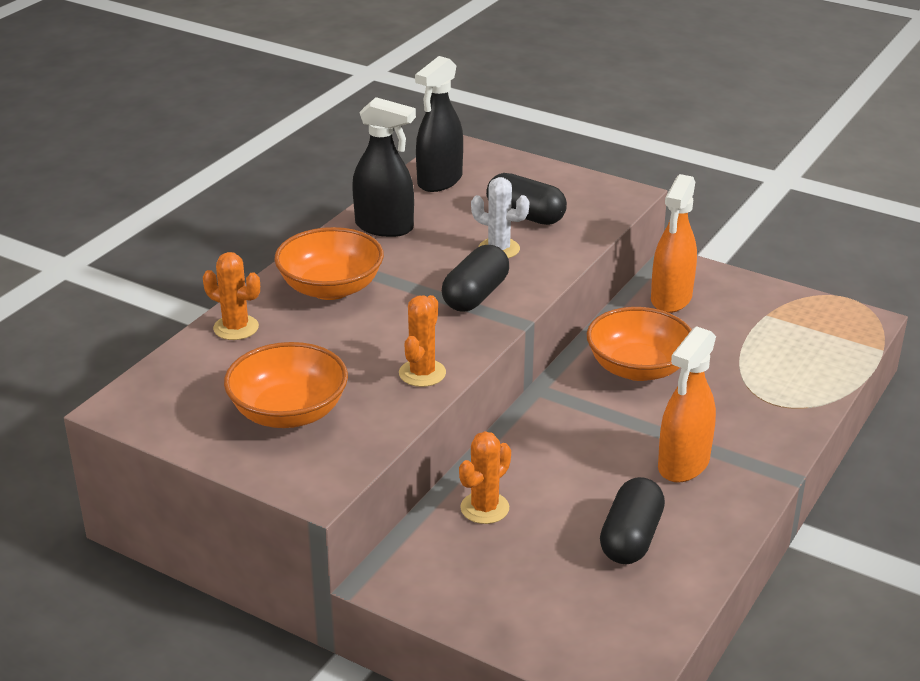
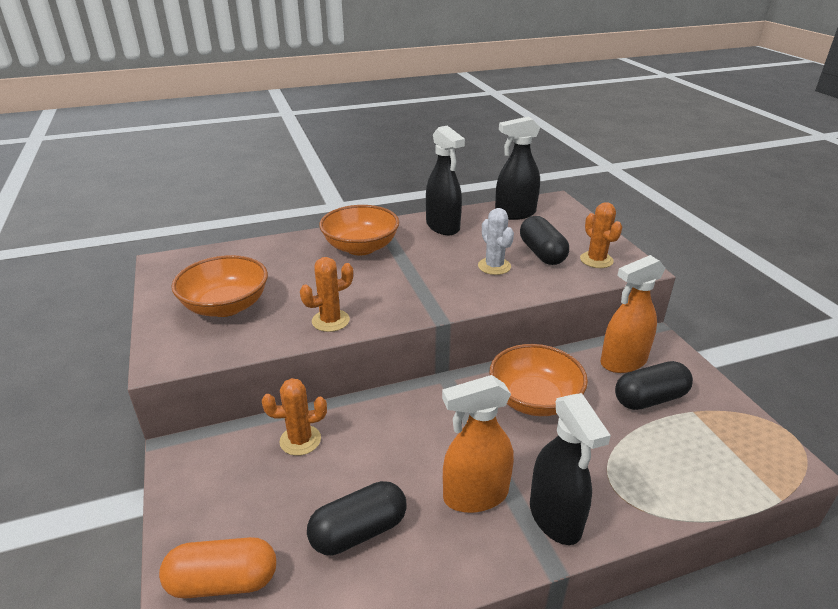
camera: 40 degrees right, 0 degrees up
(236, 328) = (280, 247): orange cactus -> orange cactus (596, 260)
(475, 295) = (436, 288): black capsule -> black capsule (650, 399)
(577, 630) = (223, 582): none -> orange capsule
(756, 446) = (555, 518): none -> black spray bottle

